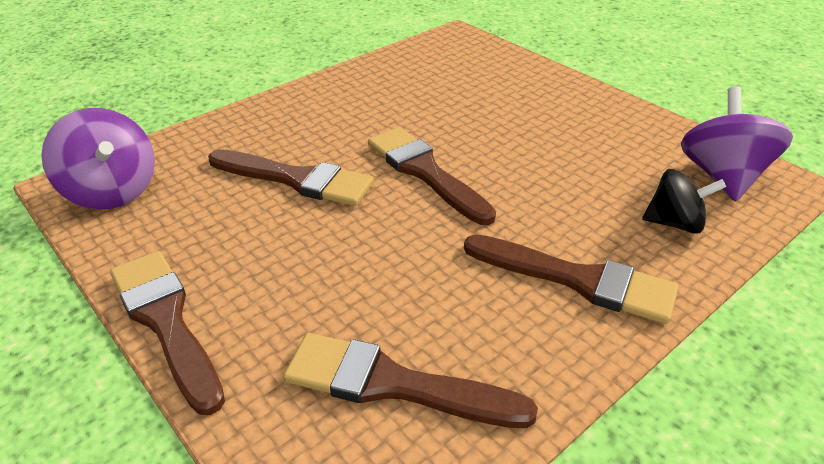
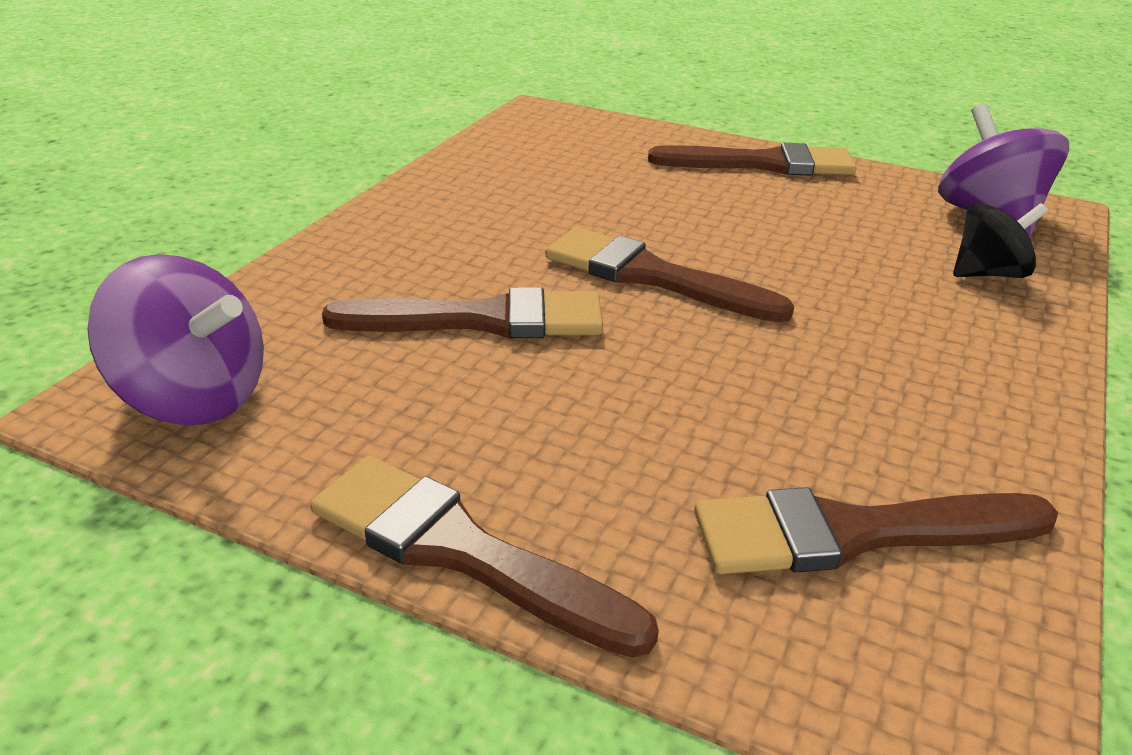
camera: 25 degrees left, 5 degrees down
(578, 280) = (947, 356): brown brush -> brown brush (763, 164)

